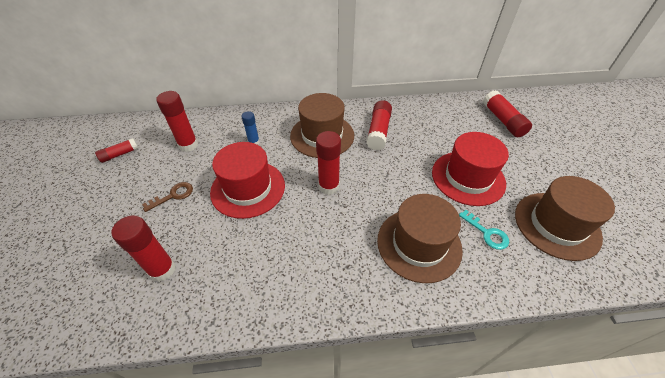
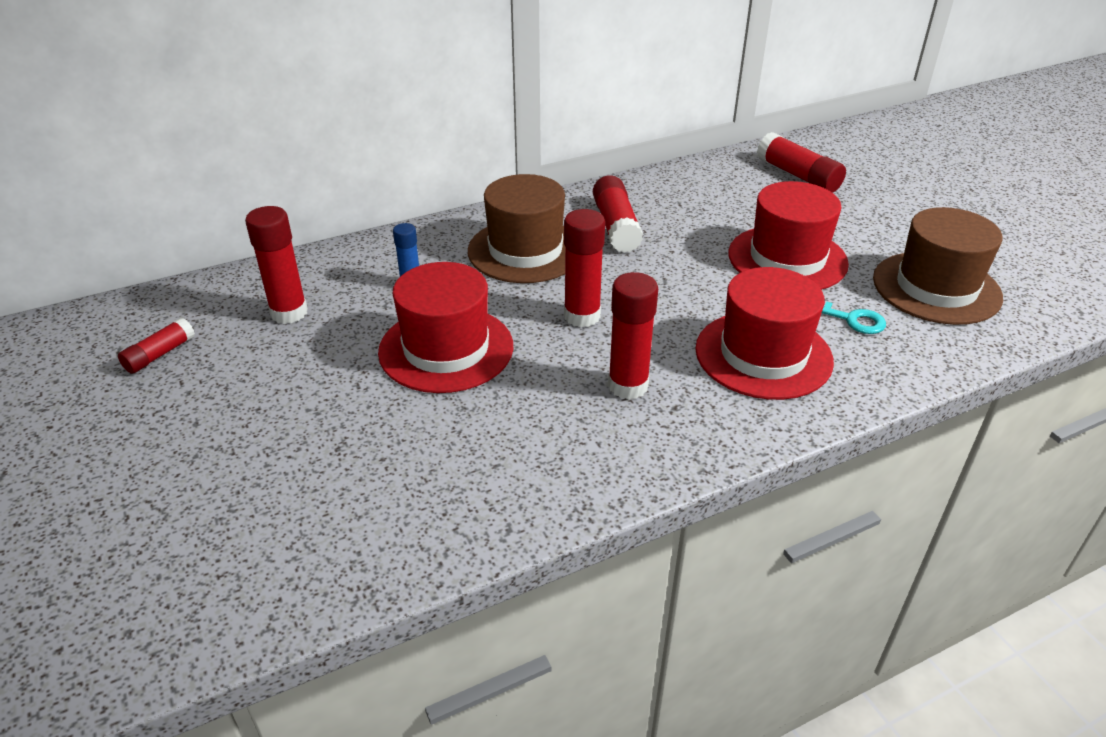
camera: 20 degrees left, 10 degrees down
(162, 270) = (374, 489): red glue stick -> red glue stick (628, 386)
(173, 195) = (315, 389): brown key -> none
(419, 244) = (763, 355): brown hat -> red hat

